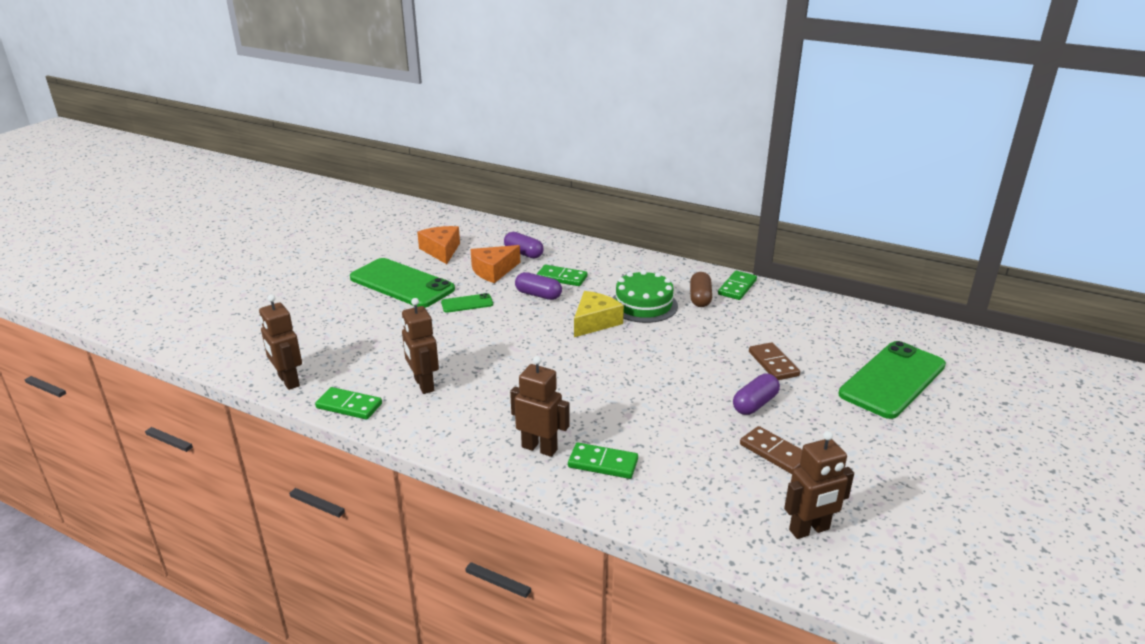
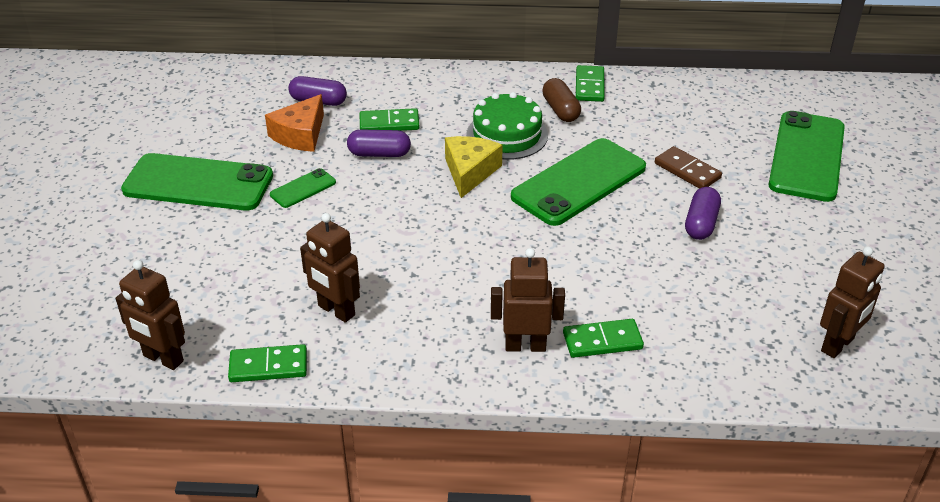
camera: 25 degrees left, 10 degrees up
(441, 251) = (211, 123): orange cheese -> none
(675, 349) = (579, 182): none -> green phone
(774, 452) = (754, 272): brown domino -> none

